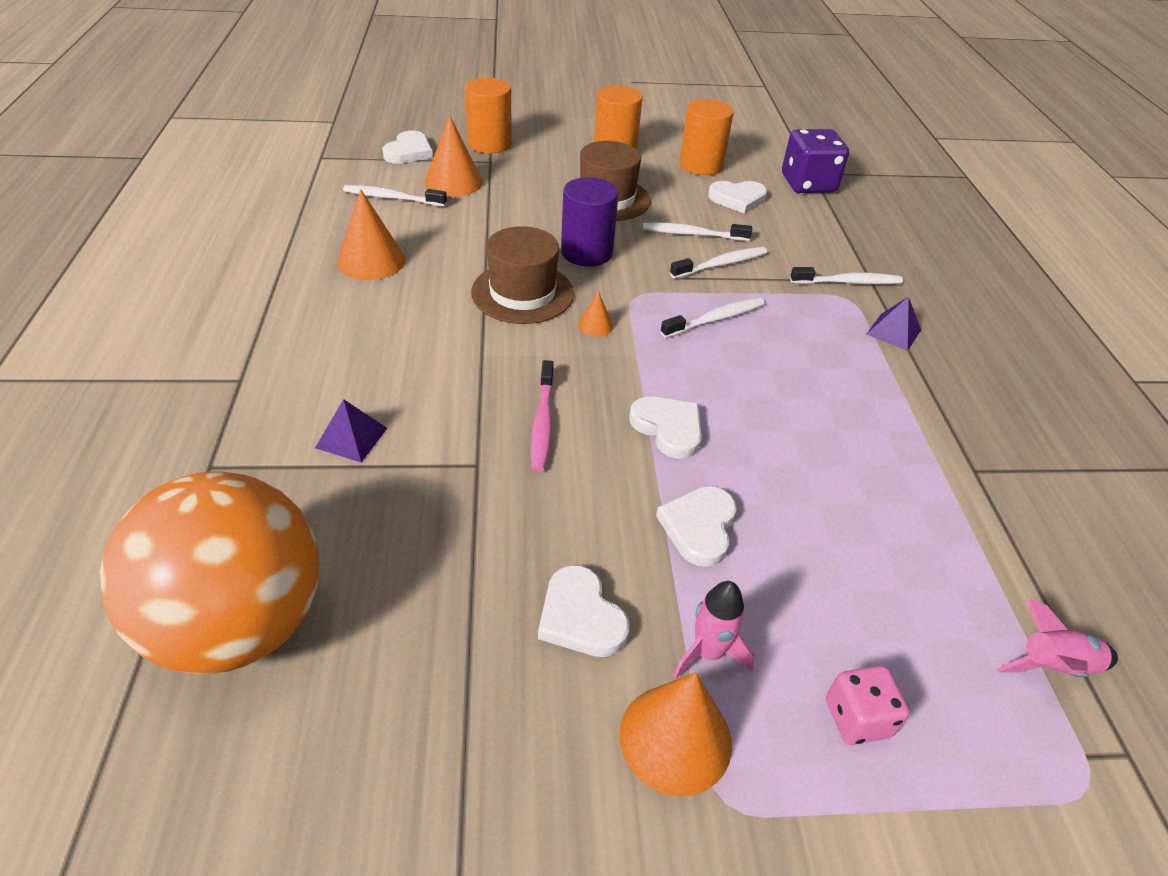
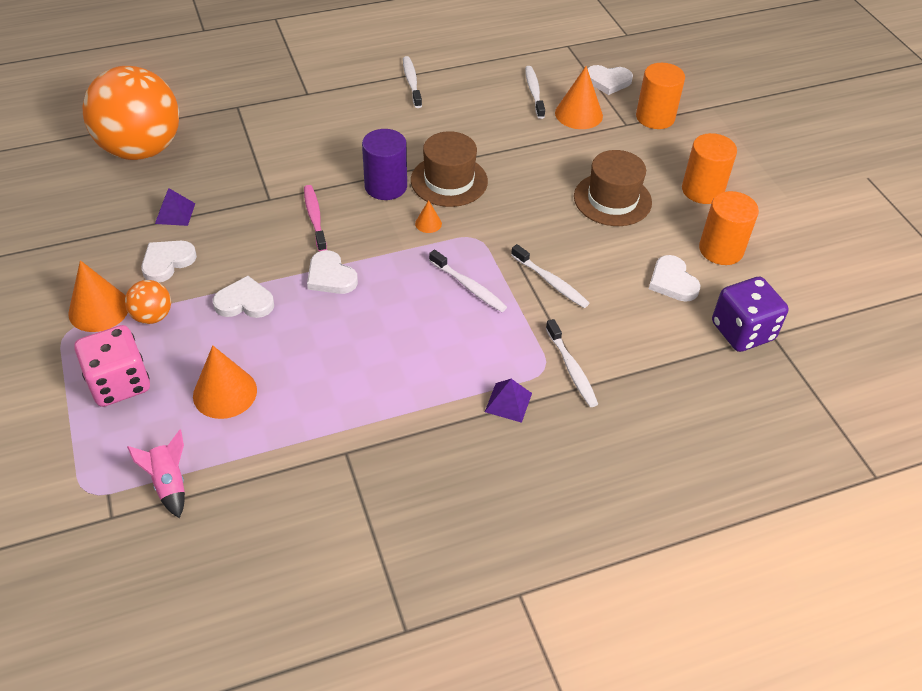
camera: 75 degrees right, 5 degrees up
(351, 438) = (274, 146): purple pyramid -> purple pyramid (175, 213)
(371, 261) = (449, 105): orange cone -> orange cone (225, 393)
(542, 422) = (315, 218): pink toothbrush -> pink toothbrush turned 90 degrees clockwise
(586, 252) = (521, 202): purple cylinder -> purple cylinder (386, 186)
(668, 428) = (330, 276): white heart -> white heart turned 105 degrees clockwise
(692, 234) = (588, 259): white toothbrush -> white toothbrush (412, 82)
(708, 653) = (152, 316): pink rocket -> orange ball
(857, 718) = (119, 383): pink dice -> pink dice, size x1.71

